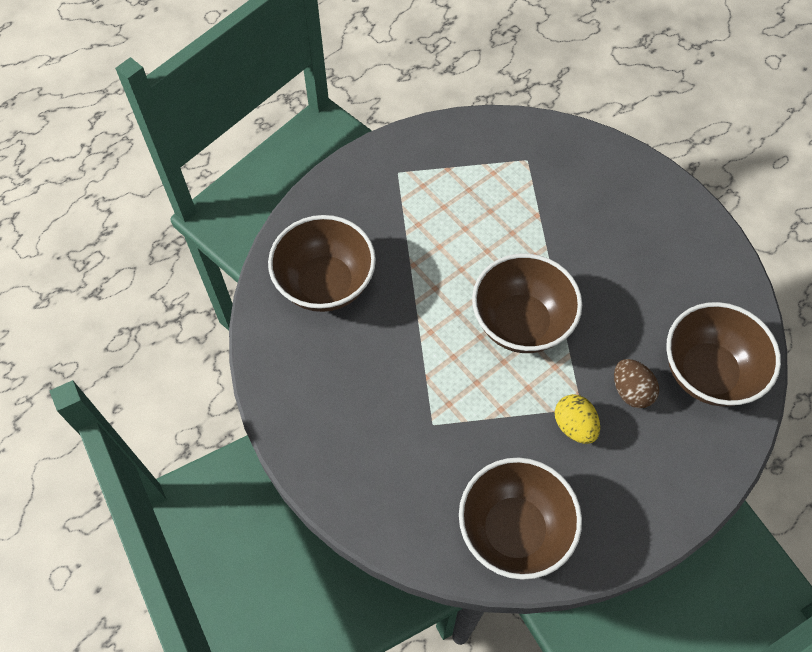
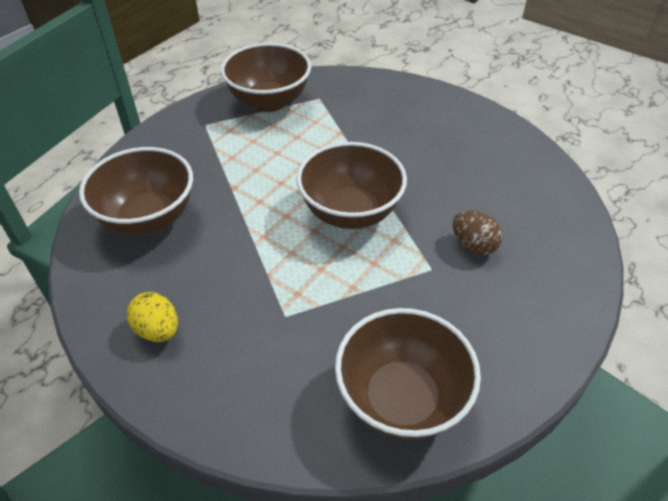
camera: 15 degrees left, 15 degrees down
(574, 426) = (430, 286): yellow egg -> yellow egg (158, 330)
(708, 372) = (536, 216): brown bowl -> brown bowl (269, 101)

